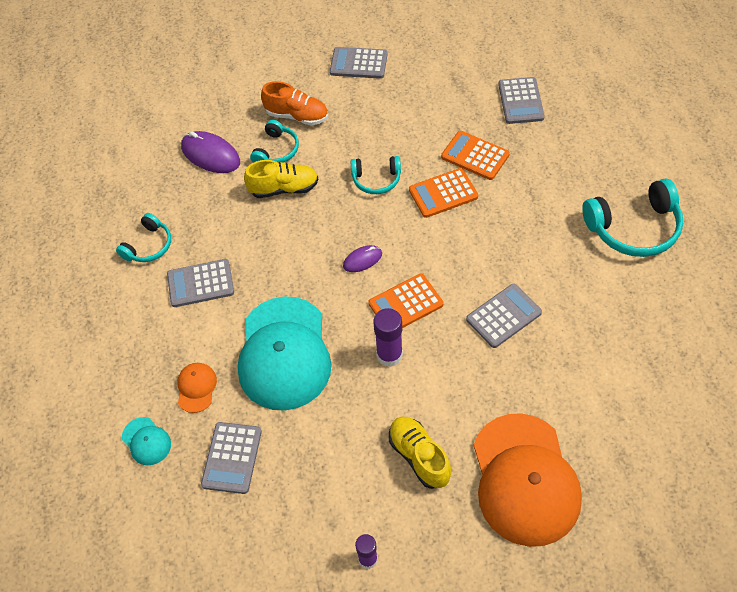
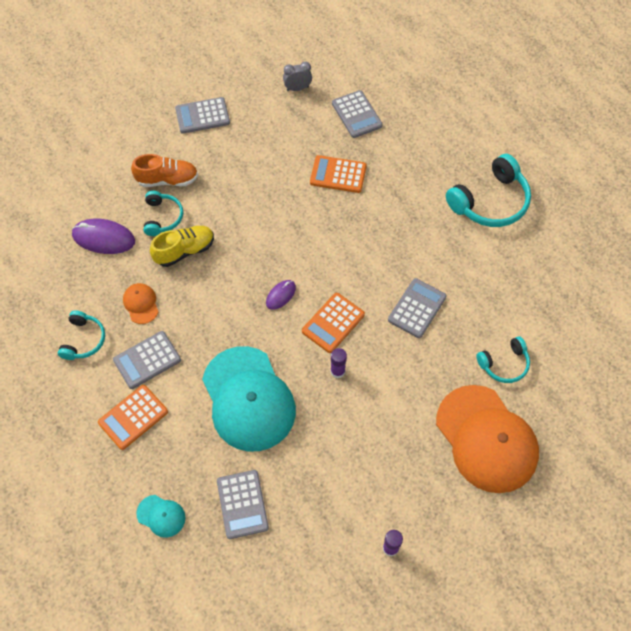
camera: 25 degrees left, 5 degrees up
(196, 388) = (184, 454): orange cap -> orange cap (141, 304)
(376, 179) = (262, 219): turquoise headphones -> turquoise headphones (504, 364)
(389, 355) = (337, 371): purple glue stick -> purple glue stick, size x0.65
(419, 457) = (397, 449): yellow shoe -> none
(443, 193) = (325, 216): orange calculator -> orange calculator (133, 417)
(468, 60) = (297, 88): none -> grey clock

